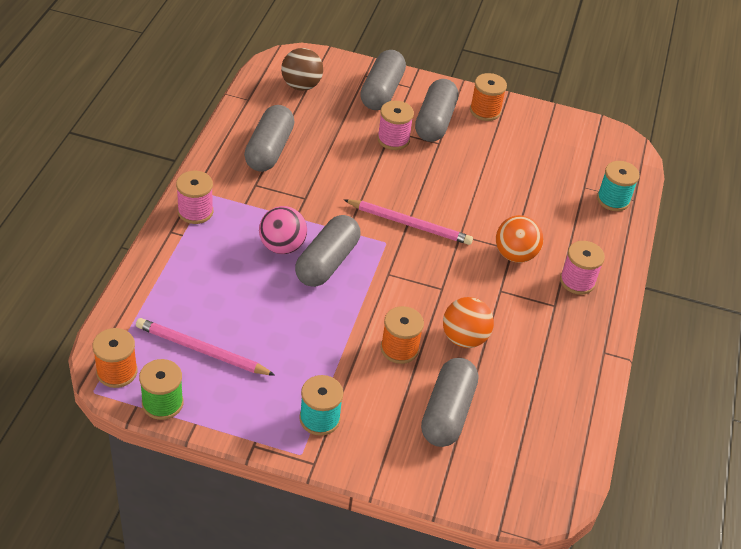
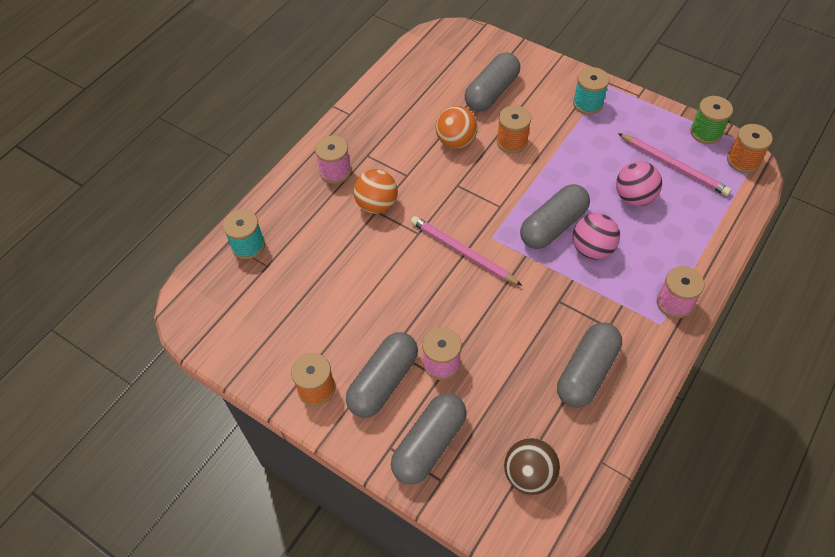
camera: 155 degrees left, 10 degrees up
(245, 306) = (634, 197): none -> pink ball

